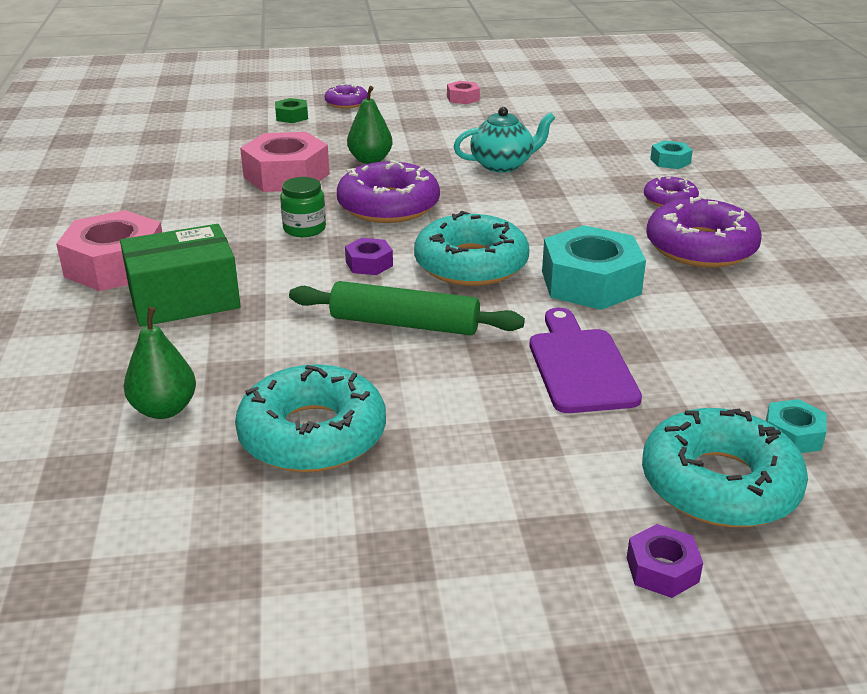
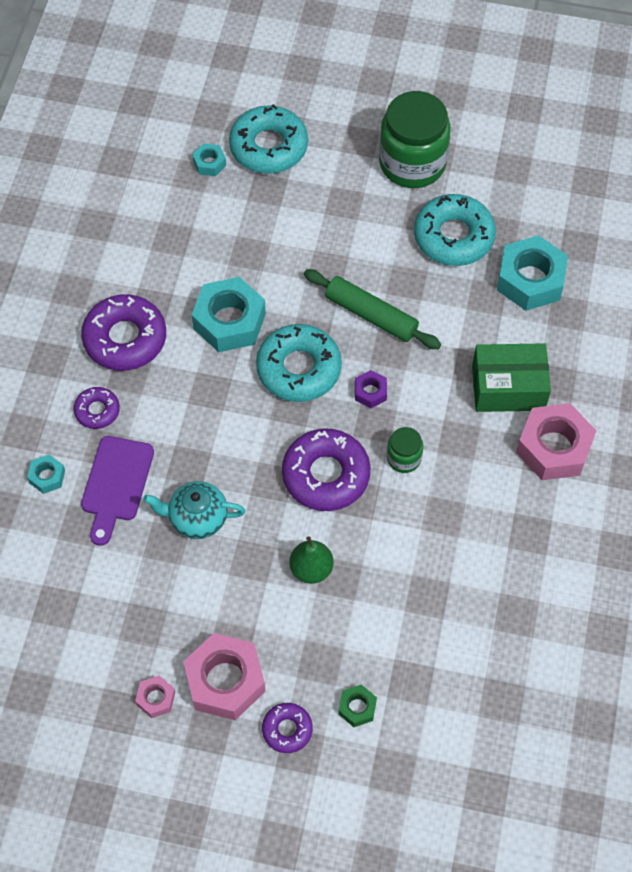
camera: 160 degrees left, 30 degrees up
(164, 409) = (530, 280): green pear -> turquoise nut
(286, 175) = (396, 561): pink nut -> pink nut (225, 681)
(435, 526) = (412, 163): none -> green jar
(580, 366) = (285, 244): purple cutting board -> purple cutting board (116, 484)
(662, 569) = (325, 114): purple nut -> none

